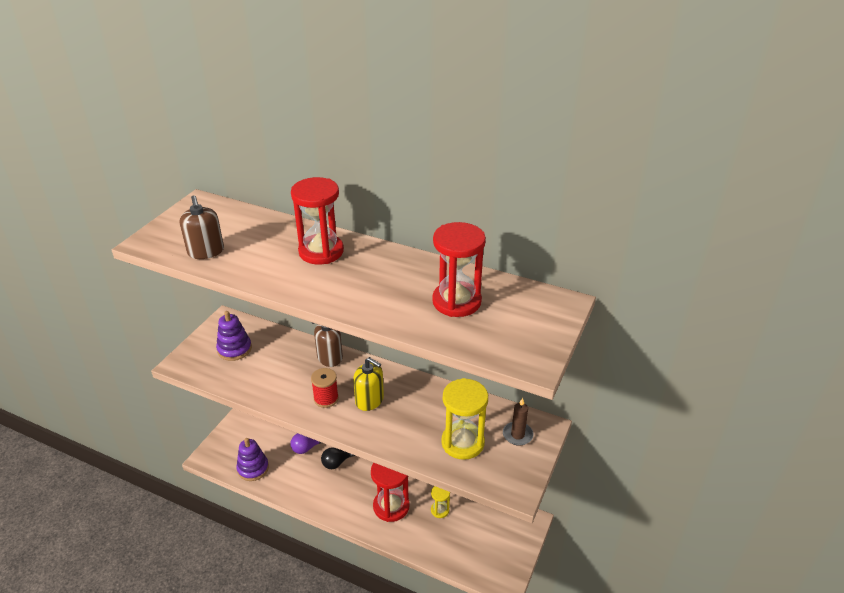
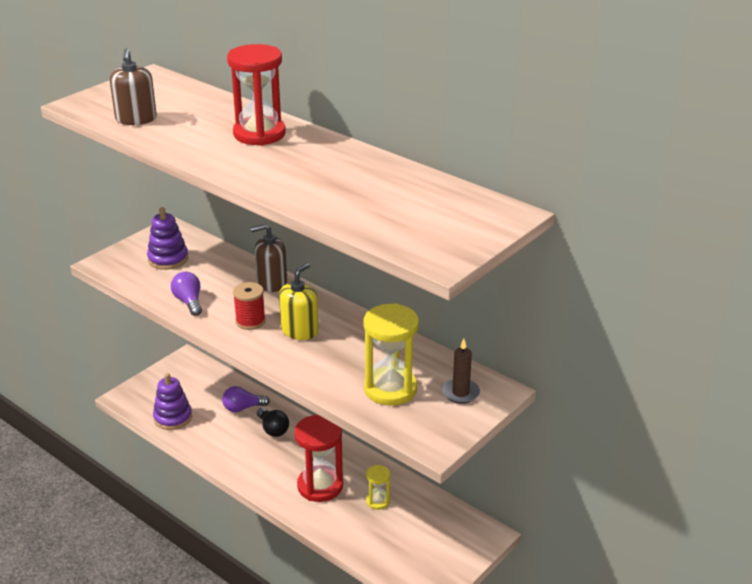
camera: 15 degrees right, 5 degrees down
(267, 389) = (189, 302): none -> purple light bulb
(337, 462) = (273, 429): black light bulb -> black light bulb turned 105 degrees counterclockwise
(369, 400) = (299, 331): yellow soap dispenser -> yellow soap dispenser turned 105 degrees counterclockwise
(456, 301) = (386, 196): red hourglass -> none

